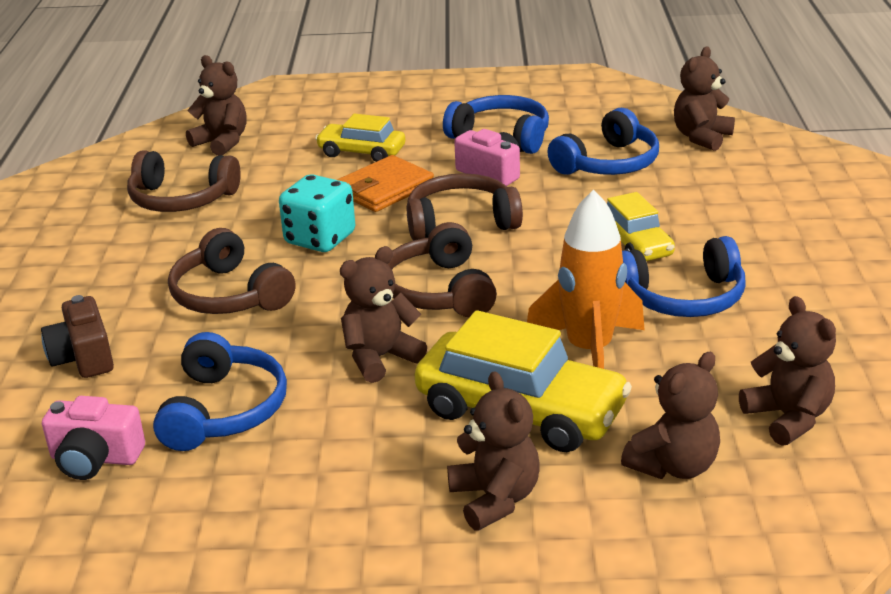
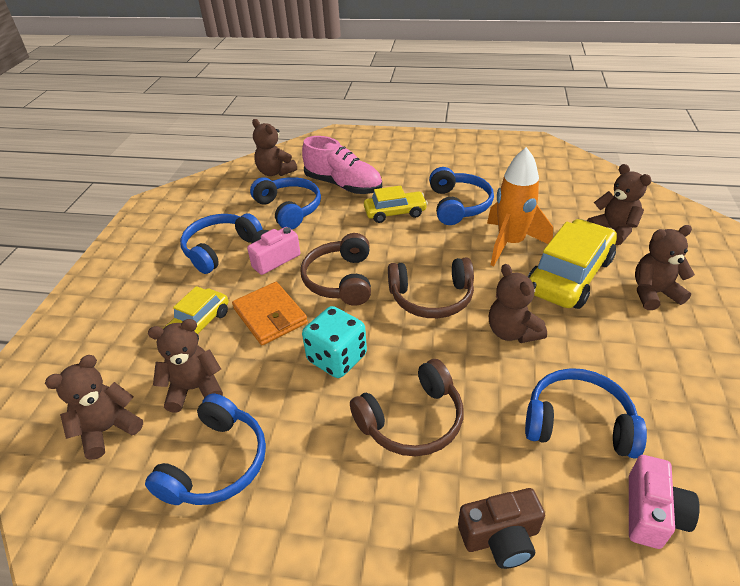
camera: 80 degrees left, 10 degrees up
(181, 199) = (217, 463): brown headphones -> blue headphones
(692, 193) = (343, 185): none -> pink shoe
(788, 418) = (570, 192): brown teddy bear -> brown teddy bear (194, 389)

